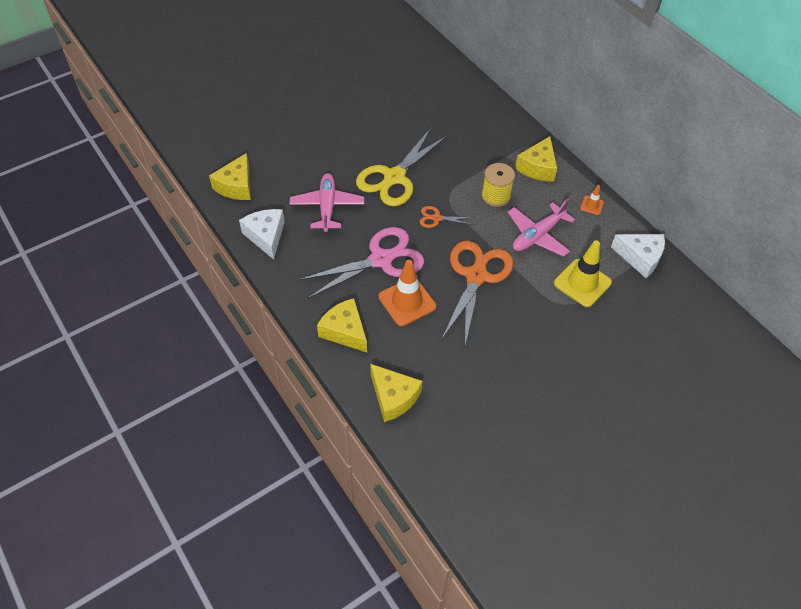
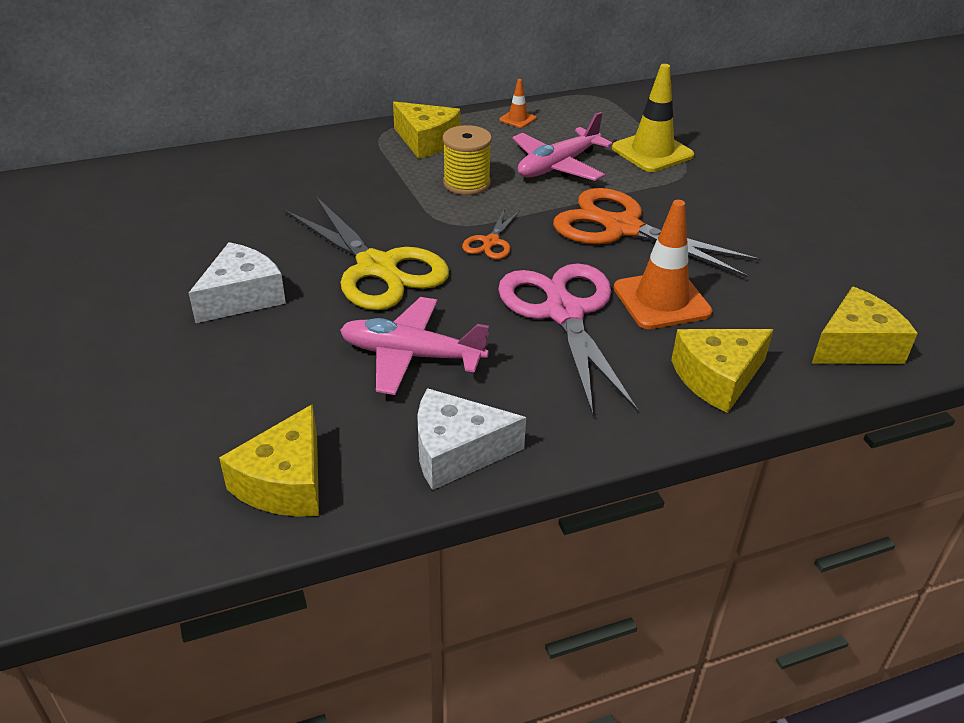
camera: 75 degrees left, 15 degrees down
(236, 186) = (285, 482): yellow cheese -> yellow cheese turned 75 degrees clockwise
(538, 235) = (558, 166): pink plane -> pink plane turned 75 degrees clockwise
(640, 258) = (619, 108): white cheese -> white cheese (242, 297)

